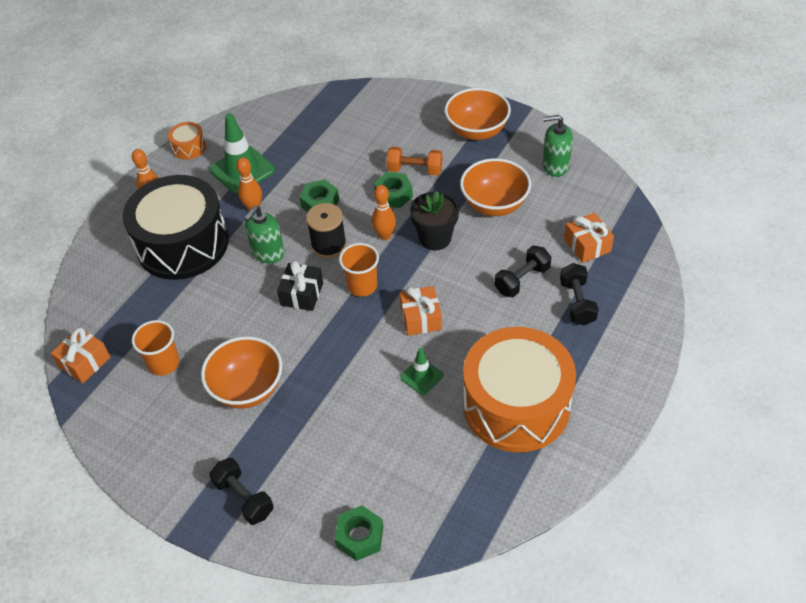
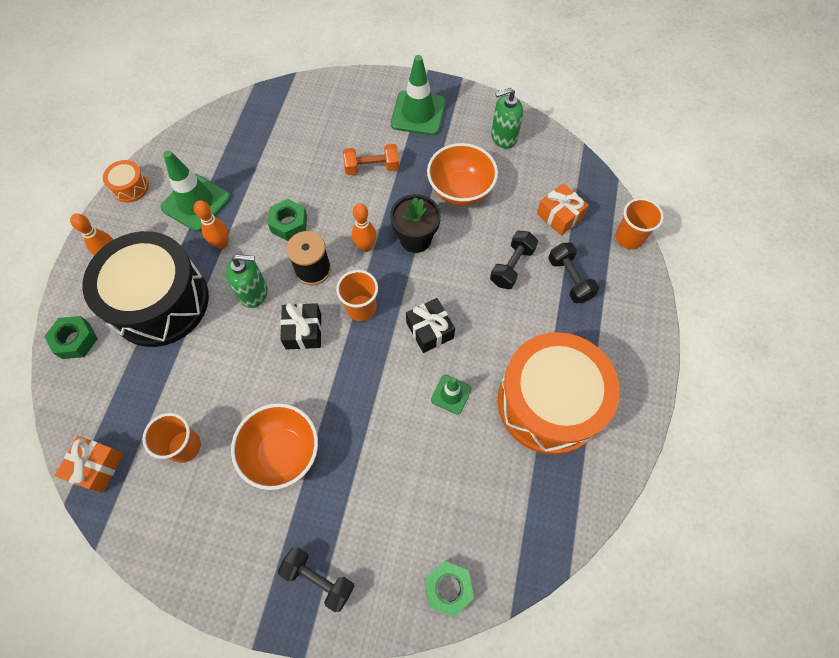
camera: 20 degrees left, 15 degrees up
(268, 253) = (254, 292): green soap dispenser -> green soap dispenser turned 105 degrees counterclockwise
(393, 195) = (359, 199): green nut -> green nut (75, 340)
(421, 318) = (429, 330): orange gift -> black gift
(477, 131) = (418, 113): orange bowl -> green traffic cone
(653, 278) = (629, 237): none -> orange cup

